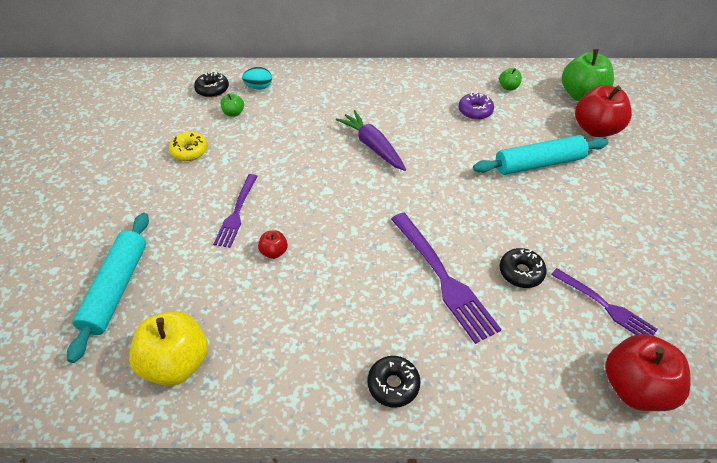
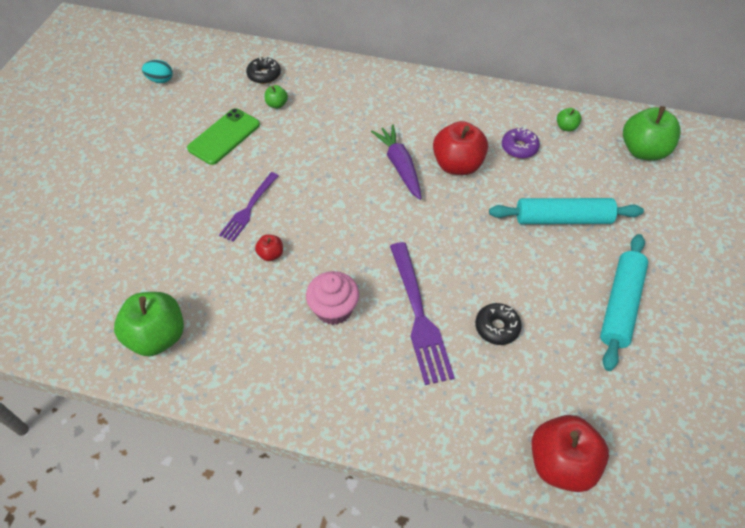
camera: 15 degrees right, 5 degrees up
(116, 288) = (125, 258): turquoise rolling pin -> turquoise rolling pin (620, 305)
(177, 362) = (157, 336): yellow apple -> green apple
(189, 151) = (224, 136): yellow donut -> green phone
(259, 87) = (309, 80): turquoise egg -> turquoise egg (160, 80)
(357, 291) = (334, 309): none -> pink cupcake
(393, 384) = (336, 403): black donut -> none
(595, 129) = (641, 193): red apple -> red apple (457, 165)
(605, 306) = (567, 380): purple fork -> none

